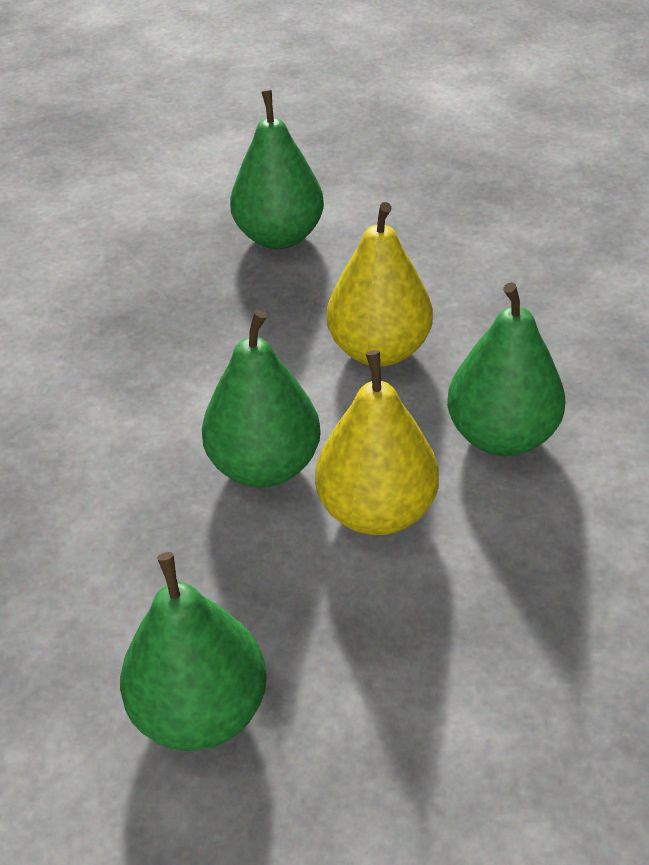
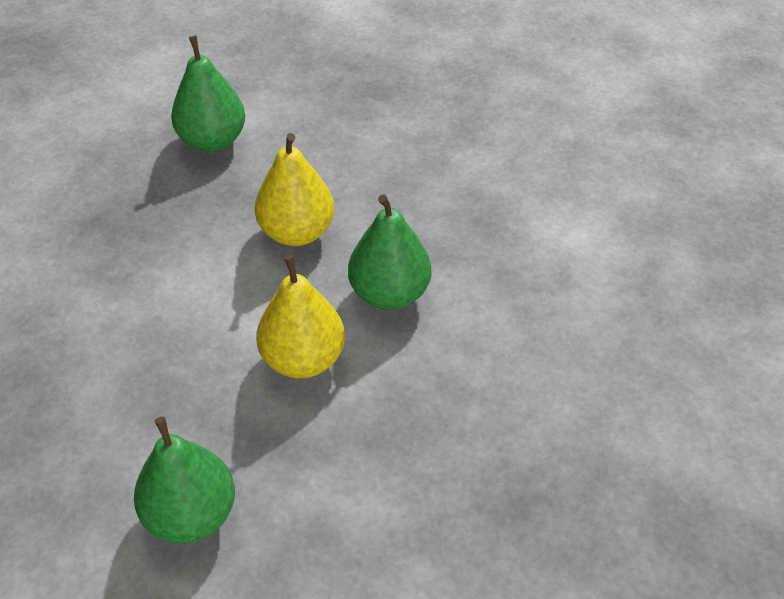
camera: 10 degrees left, 5 degrees up
(264, 466) = (219, 332): green pear -> none

